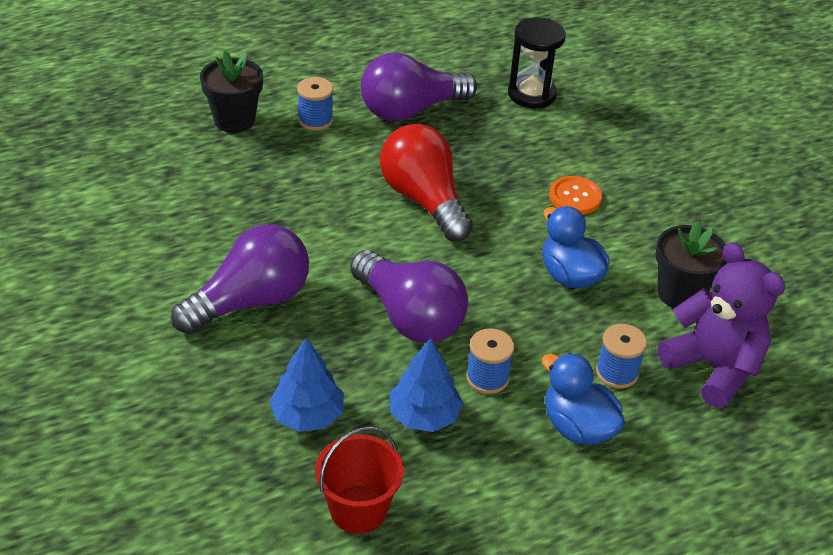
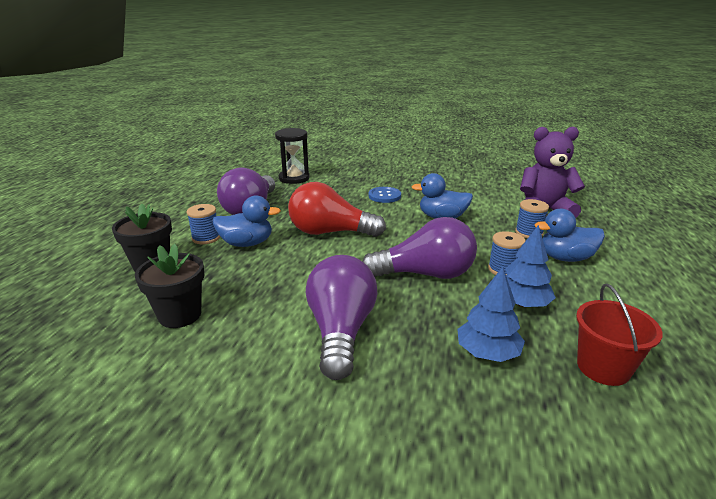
camera: 50 degrees left, 15 degrees down
(335, 154) = (247, 243): none -> blue duck
(575, 197) = (384, 196): orange button -> blue button
(680, 293) = (483, 199): black flower pot -> black flower pot (180, 315)

